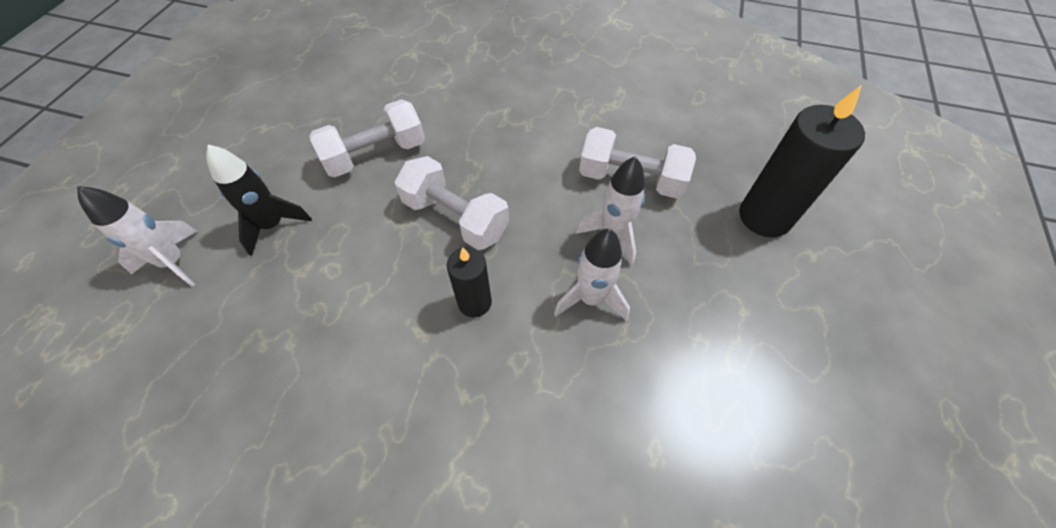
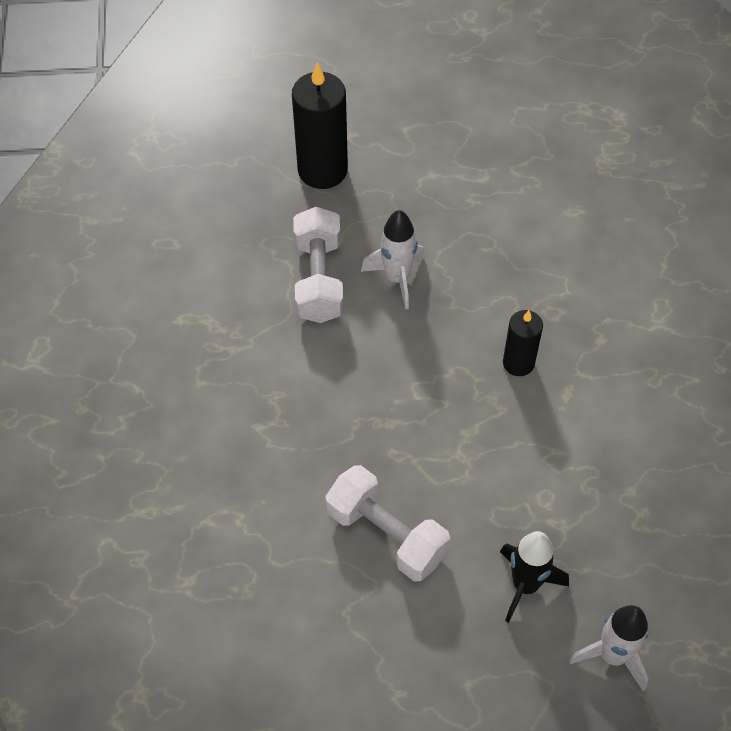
camera: 110 degrees left, 0 degrees up
(455, 218) = (436, 415): white dumbbell -> none
(591, 298) = (471, 278): white rocket -> none

